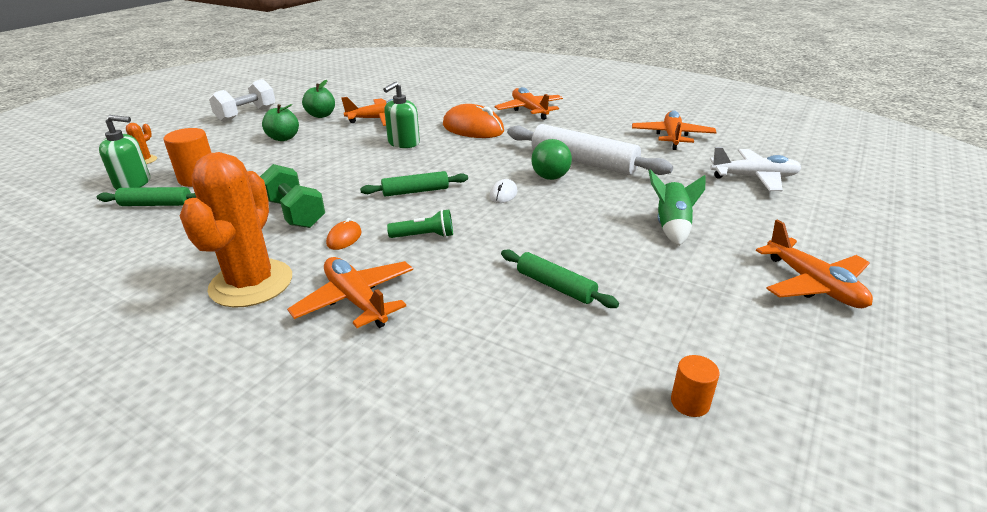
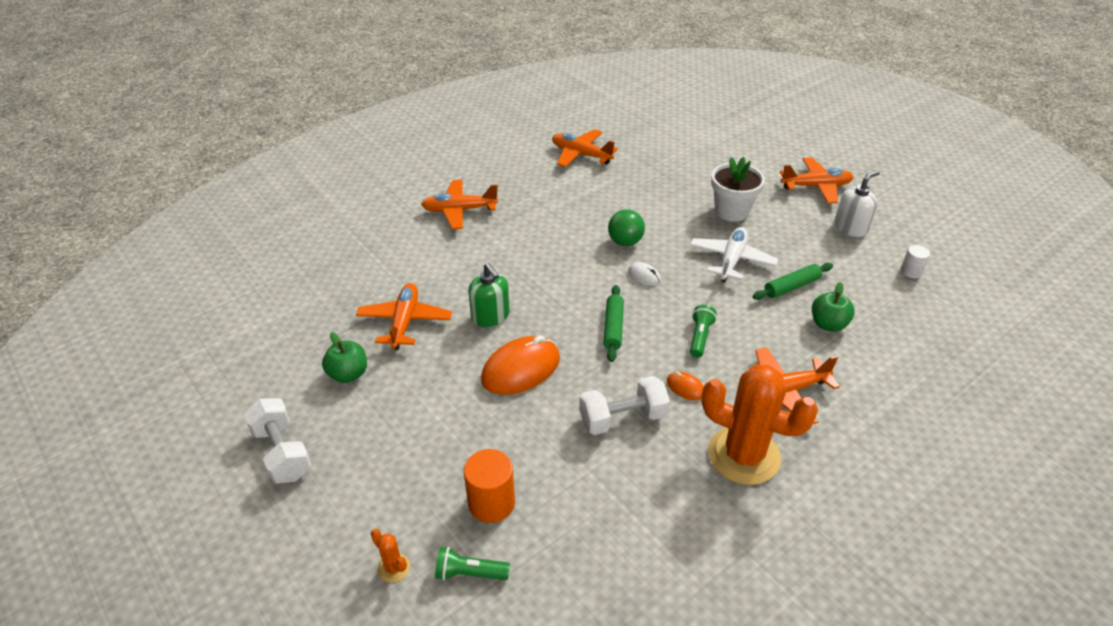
camera: 70 degrees left, 10 degrees up
(133, 183) = (469, 573): green soap dispenser -> green flashlight
(156, 204) = (547, 541): green rolling pin -> none
(283, 138) = (407, 416): green apple -> green apple (828, 324)
(295, 213) = (622, 418): green dumbbell -> white dumbbell
(473, 128) = (483, 259): orange mouse -> orange mouse (521, 369)
(583, 162) = (604, 215): white rolling pin -> none
(671, 227) = (731, 211): green rocket -> white flower pot
(690, 402) = (911, 271): orange cylinder -> white cylinder
(744, 326) = (850, 227): none -> white soap dispenser
(754, 178) = (675, 149): white plane -> white plane (731, 260)

